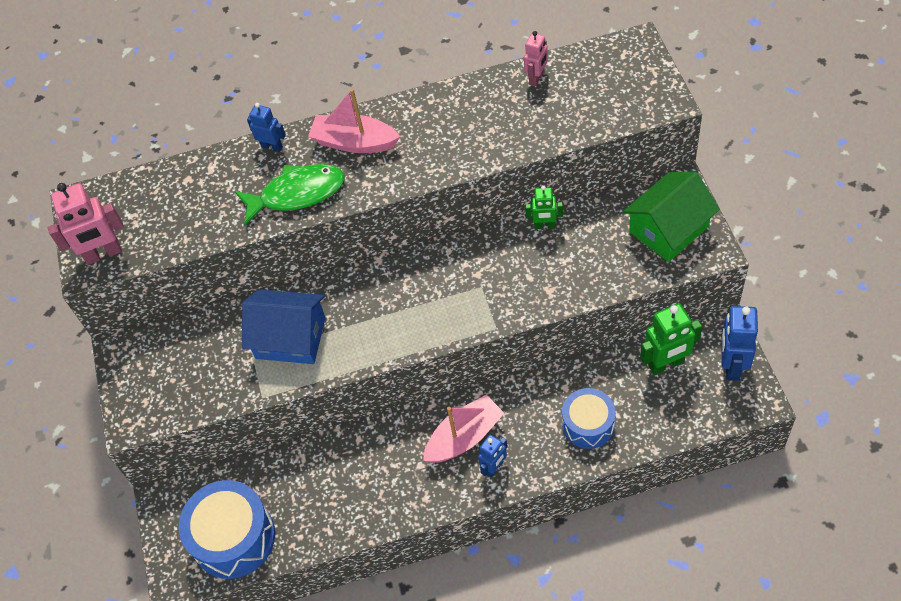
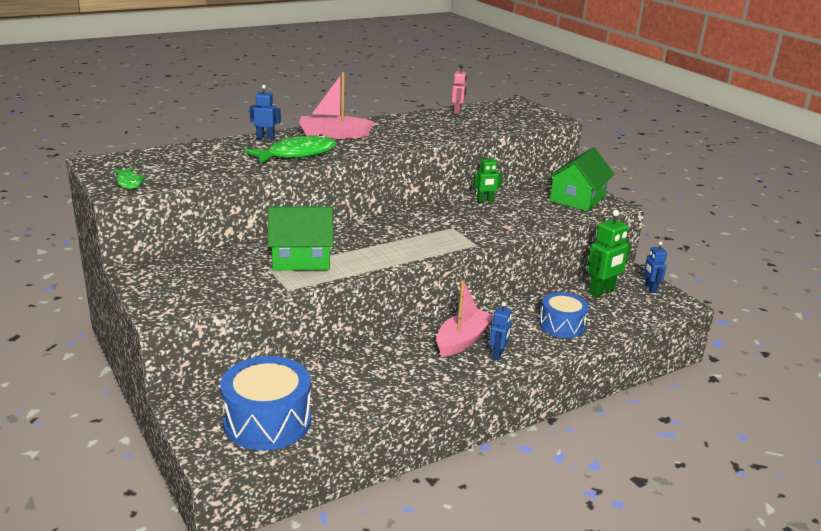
camera: 25 degrees left, 30 degrees down
(103, 254) = (129, 182): pink robot -> green fish
(290, 338) = (301, 259): blue house -> green house
(732, 365) = (650, 289): blue robot -> blue robot, size x0.60

